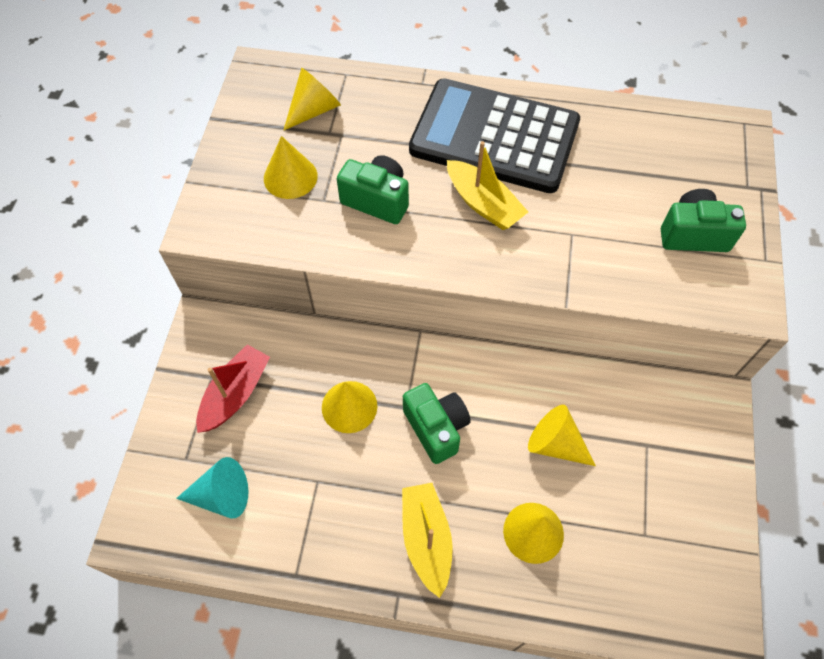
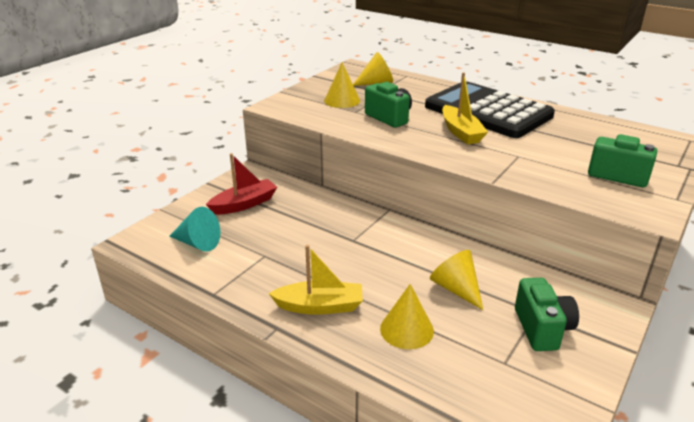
camera: 25 degrees right, 30 degrees down
(349, 406) = (313, 229): yellow cone -> none
(426, 539) = (319, 306): yellow boat -> yellow boat turned 75 degrees clockwise
(436, 428) = (368, 255): green camera -> green camera (542, 329)

